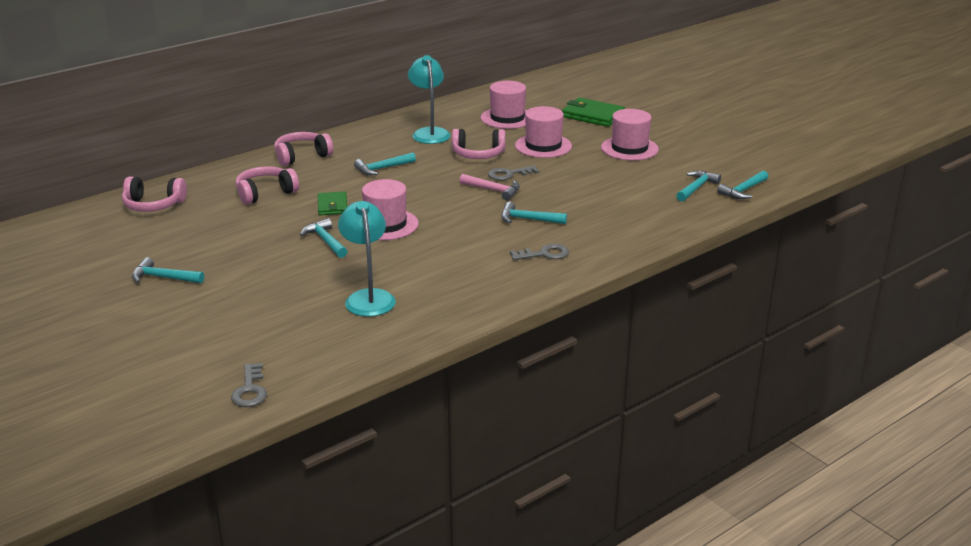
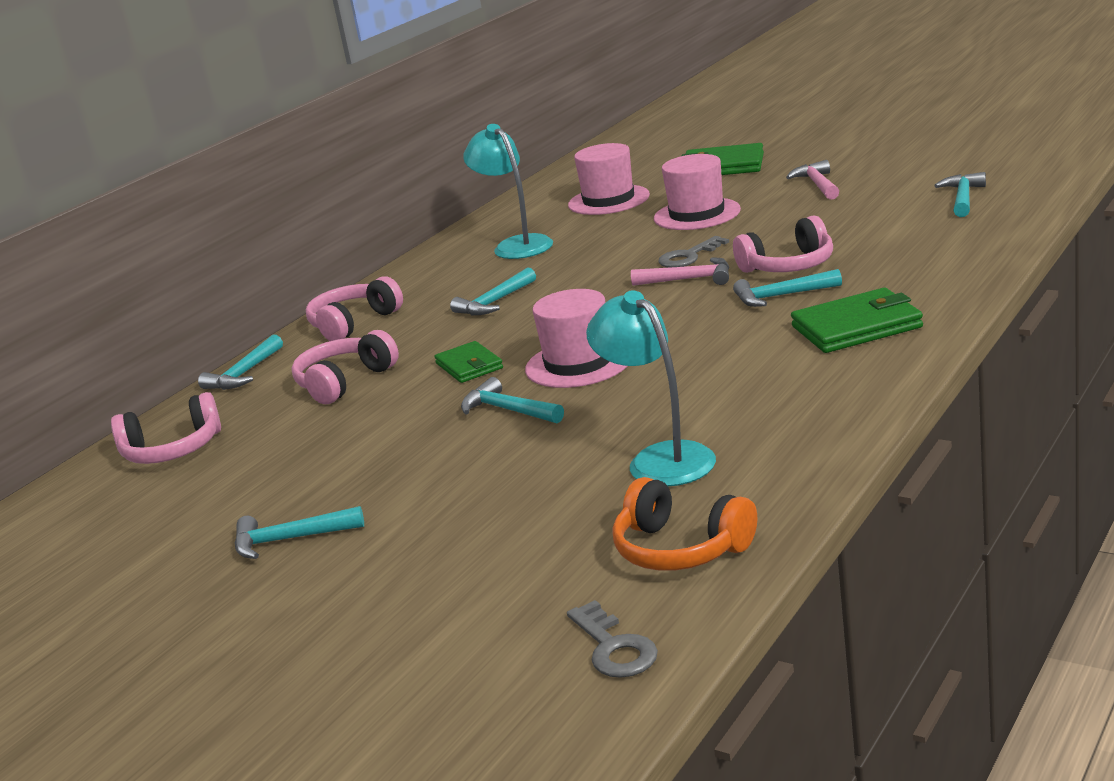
camera: 15 degrees left, 5 degrees down
(328, 351) = (681, 549): none -> orange headphones
(478, 154) = (616, 248): pink headphones -> pink headphones (788, 266)
(544, 254) = (856, 327): grey key -> green wallet
(629, 148) = (818, 185): pink hat -> pink hammer
(743, 190) = (1027, 184): turquoise hammer -> turquoise hammer (244, 373)

